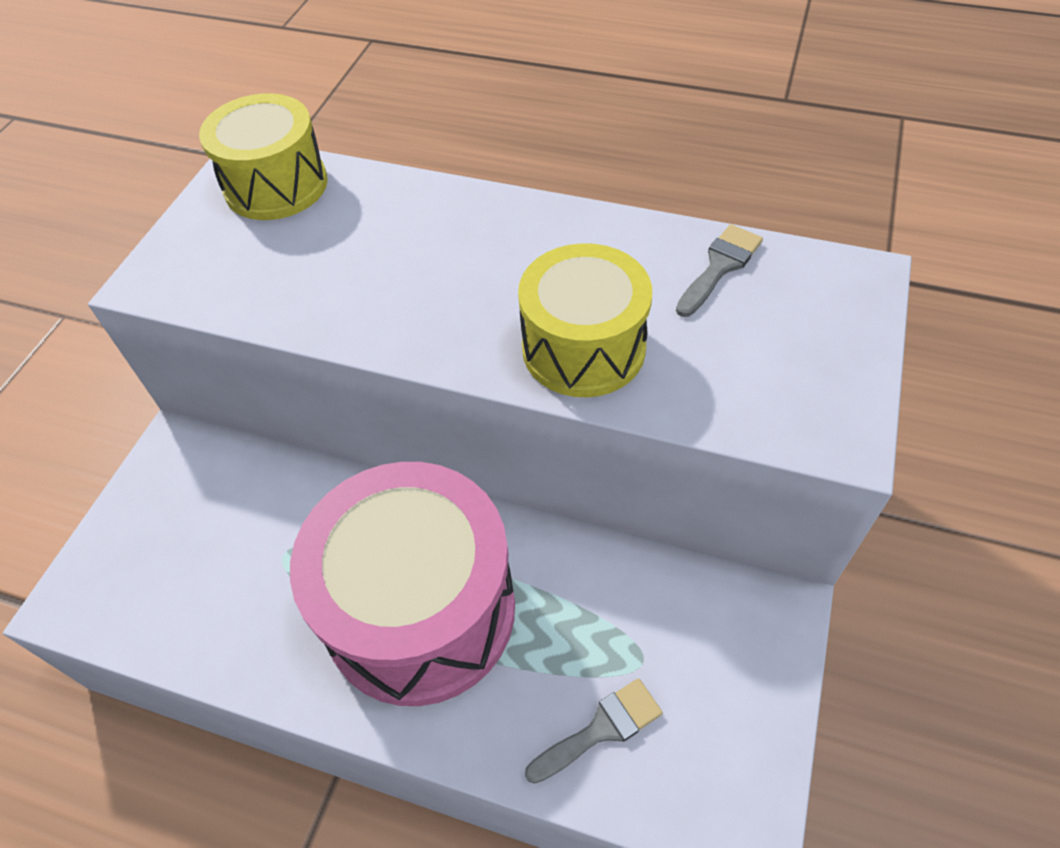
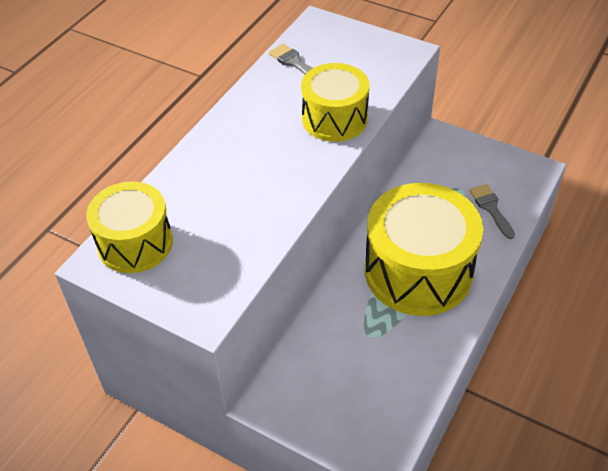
camera: 80 degrees left, 5 degrees down
(420, 610) = (418, 271): pink drum -> yellow drum

